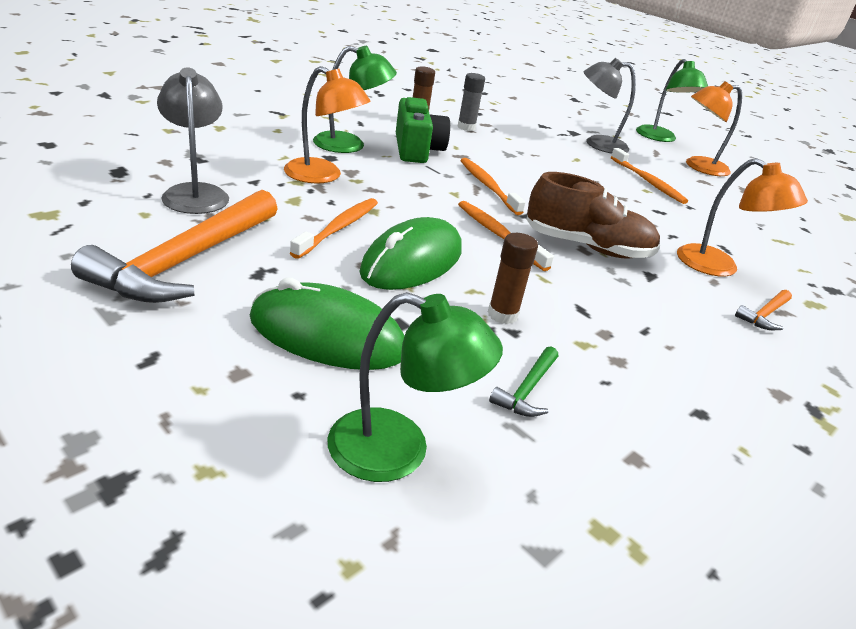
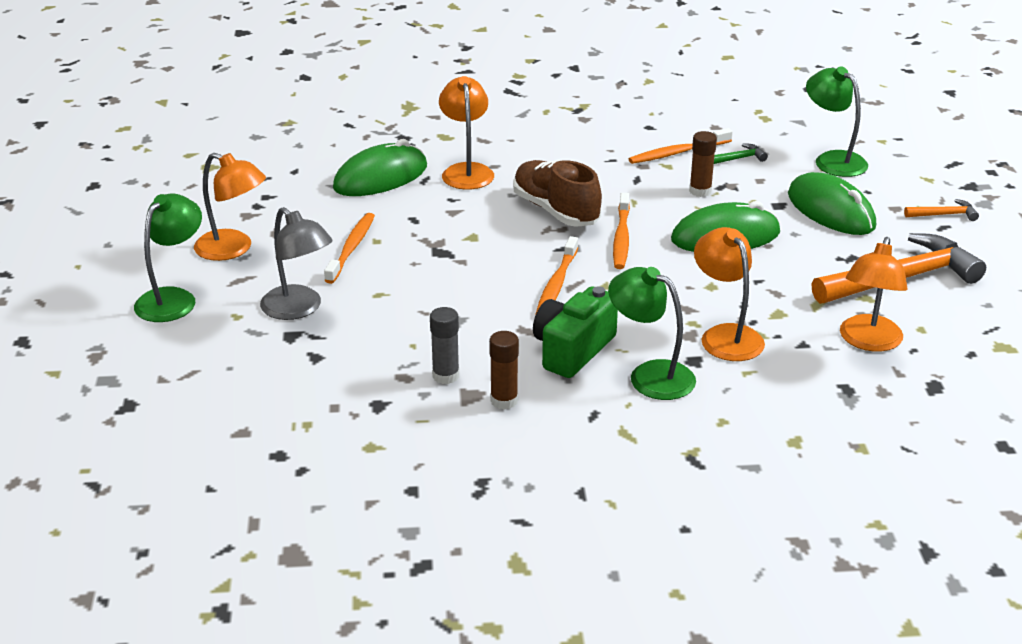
camera: 135 degrees left, 0 degrees up
(195, 193) = (868, 342): grey lamp -> orange lamp
(339, 228) = (759, 277): orange toothbrush -> orange toothbrush (677, 153)
(752, 240) = (380, 177): none -> green mouse
(764, 315) = (503, 142): orange hammer -> orange hammer (944, 215)

